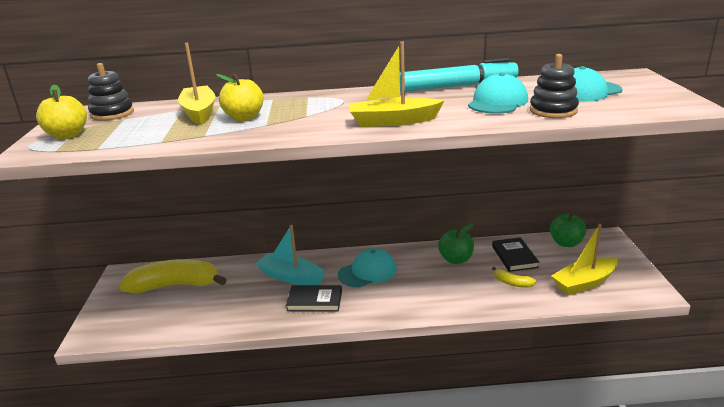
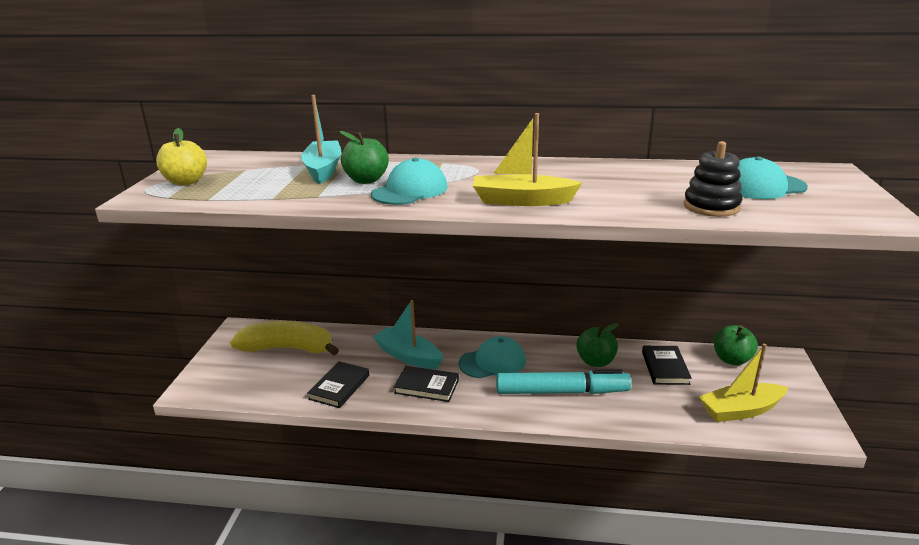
camera: 10 degrees right, 0 degrees up
(112, 114) = (237, 162): black stacking toy -> none
(199, 113) = (323, 170): yellow boat -> turquoise boat
(234, 313) = (339, 387): none -> black book
(244, 118) = (366, 180): yellow apple -> green apple
(457, 86) = (612, 166): turquoise marker -> turquoise marker (561, 392)
(497, 102) = (650, 189): turquoise cap -> turquoise cap (410, 190)
(512, 283) = (653, 398): yellow banana -> none

